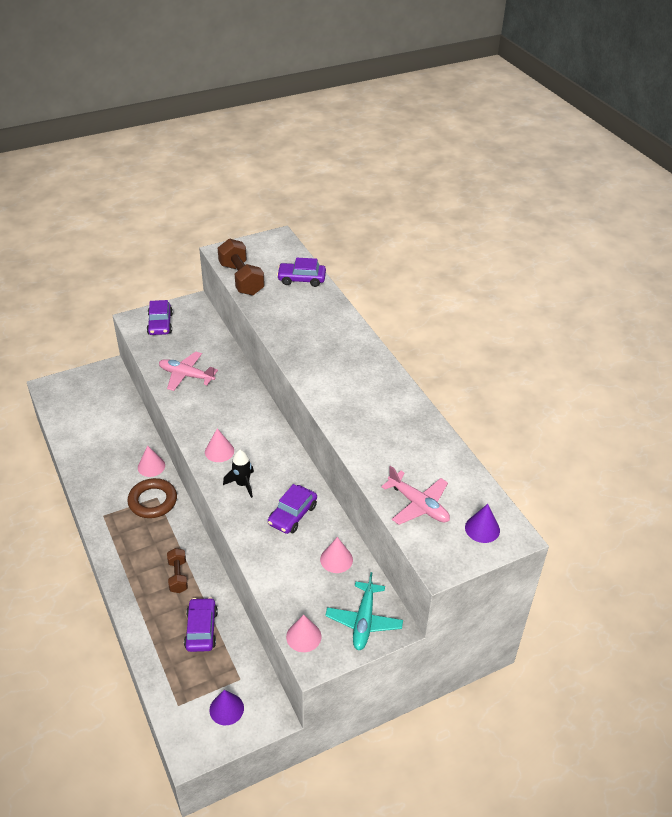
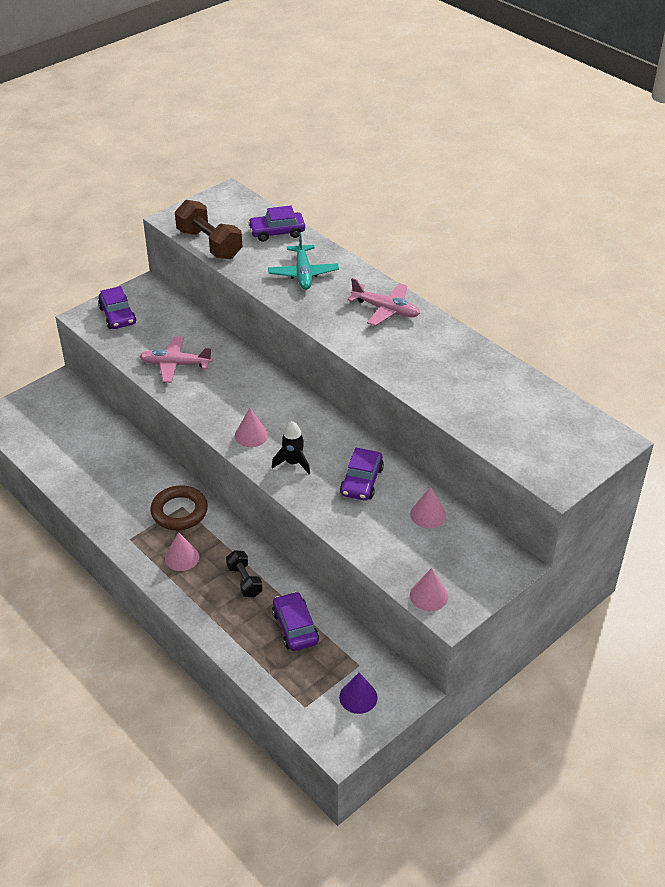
camera: 15 degrees left, 0 degrees up
(151, 466) = (160, 476): pink cone -> pink cone (182, 557)
(178, 576) = (244, 581): brown dumbbell -> black dumbbell
(364, 621) = (483, 566): turquoise plane -> turquoise plane (303, 274)
(418, 505) = (509, 433): pink plane -> pink plane (386, 310)
(482, 529) = (583, 441): purple cone -> none

